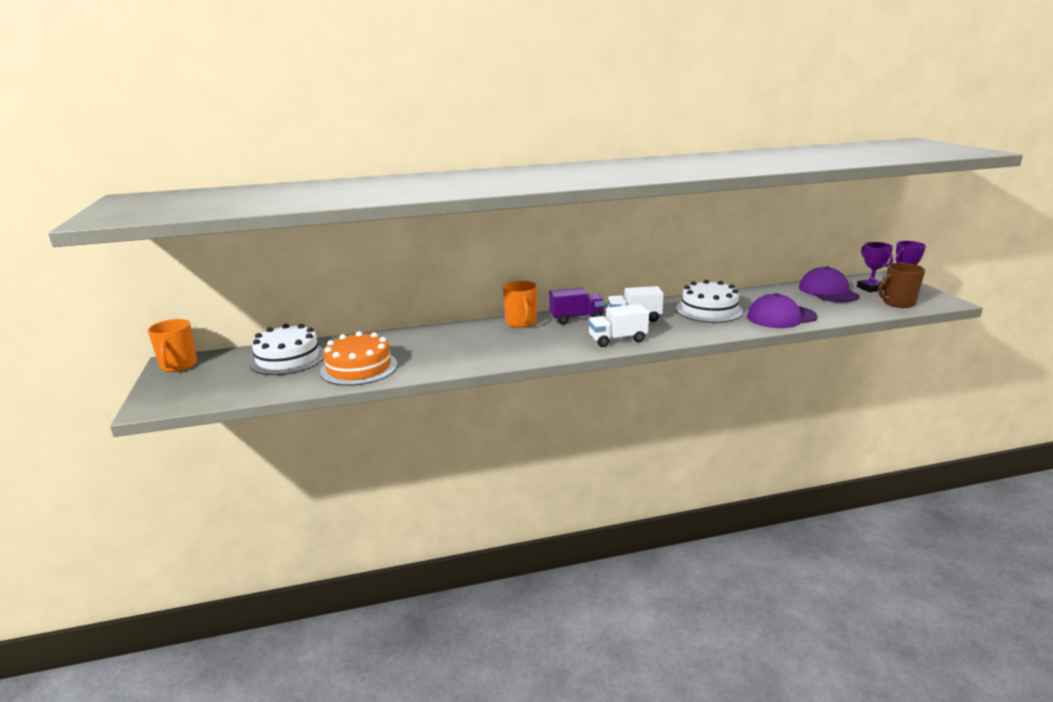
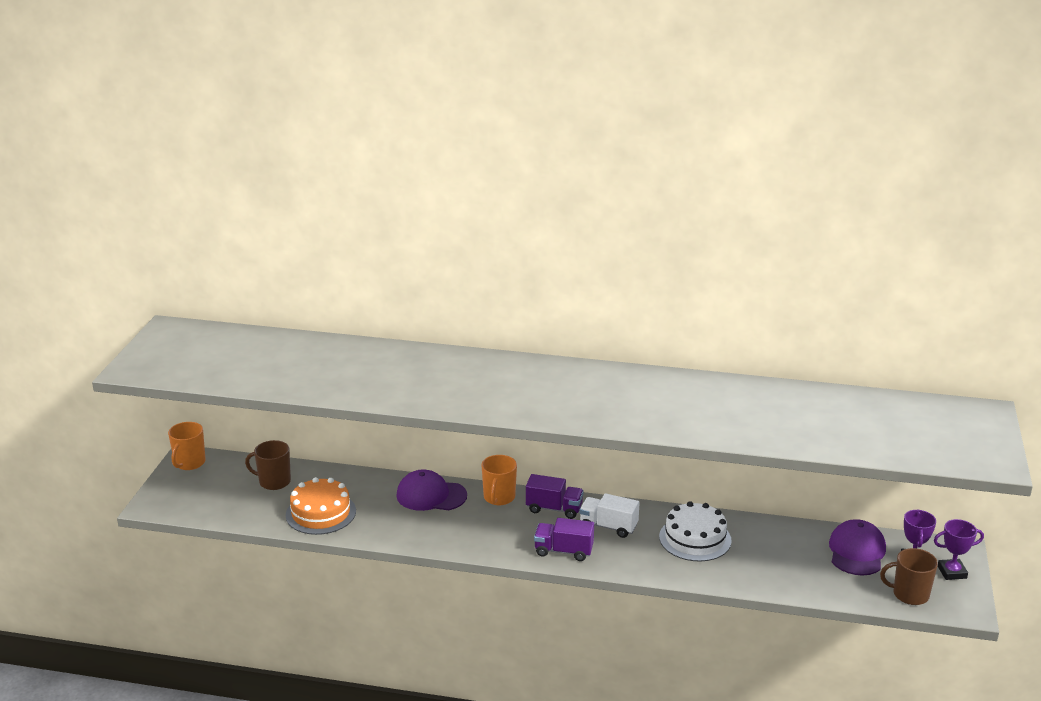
camera: 25 degrees right, 5 degrees up
(288, 358) = (274, 482): white cake -> brown mug
(617, 340) = (563, 551): white truck -> purple truck
(781, 317) = (756, 573): purple cap -> purple cap (431, 495)

